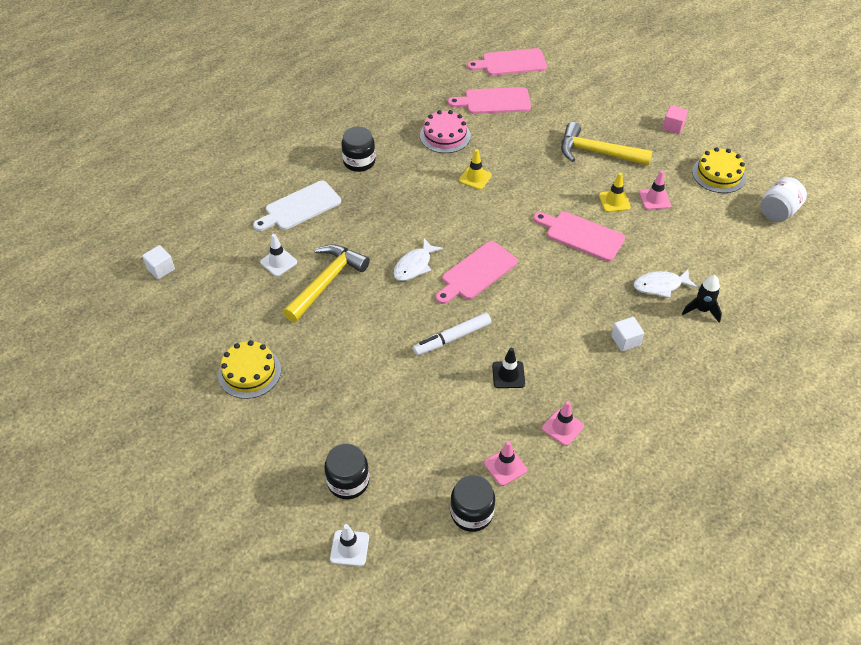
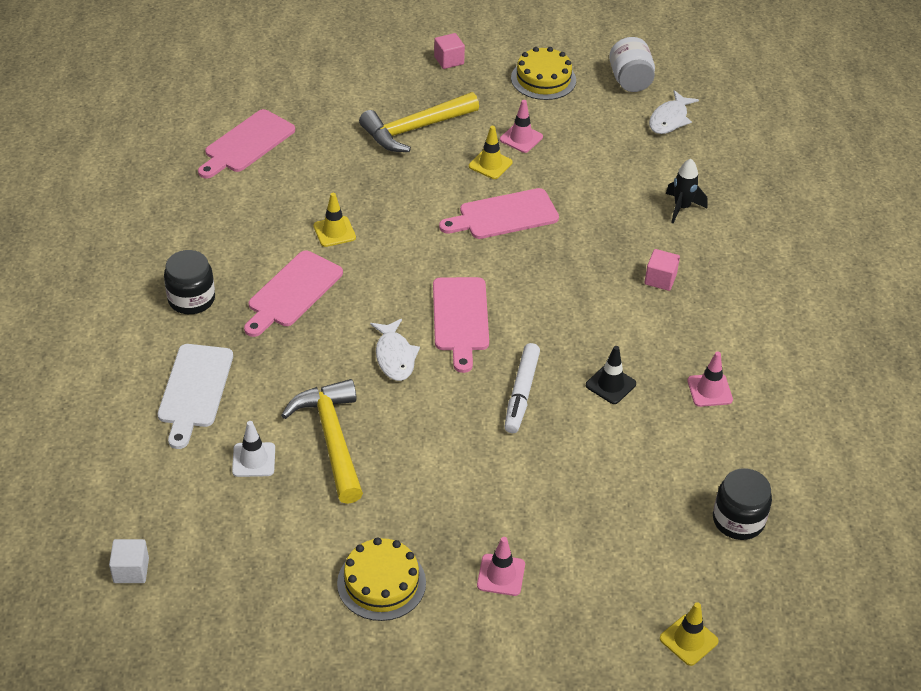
camera: 50 degrees left, 5 degrees down
(348, 481) = (610, 590): black jar -> none
(349, 548) = (688, 640): white traffic cone -> yellow traffic cone
(445, 136) = (245, 211): pink cake -> none
(505, 466) = (711, 460): pink traffic cone -> pink traffic cone (501, 575)
(511, 63) = (209, 93): pink cutting board -> pink cutting board (292, 292)
(625, 340) = (660, 279): white cube -> pink cube
(660, 286) = (625, 211): white fish -> white fish (670, 119)

